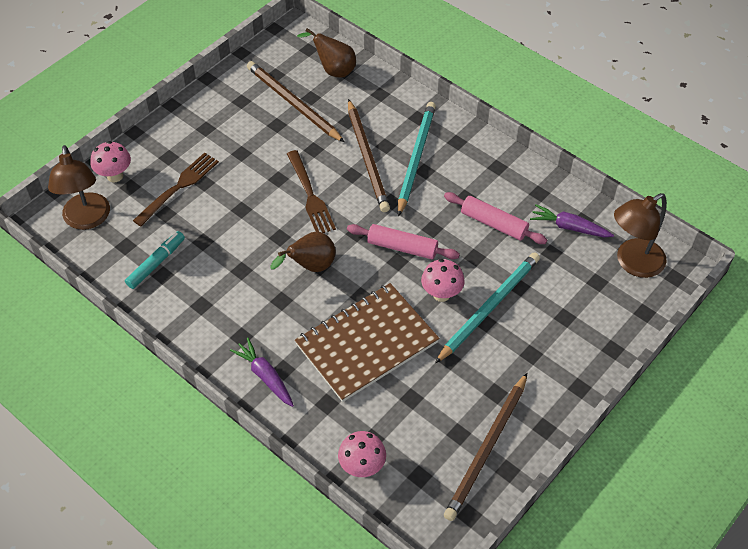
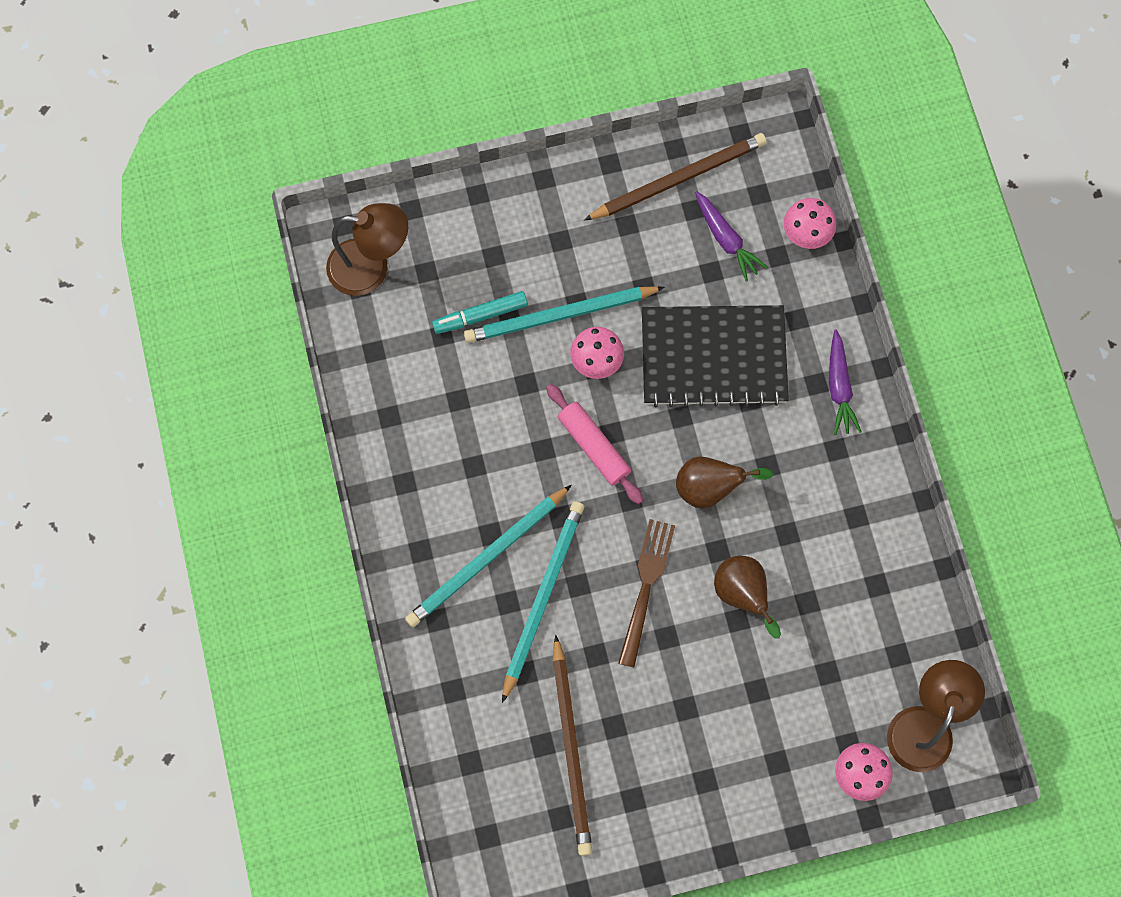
camera: 145 degrees left, 20 degrees up
(156, 263) = (876, 605): turquoise marker -> turquoise marker (480, 316)
(178, 187) = (791, 703): brown fork -> none
(333, 70) = (481, 773): brown pear -> brown pear (742, 594)
(366, 343) = (713, 357): brown notebook -> black notebook
(367, 158) = (542, 597): brown pencil -> turquoise pencil
(494, 223) = (472, 410): pink rolling pin -> none
(569, 227) = (396, 352): purple carrot -> purple carrot (726, 239)

